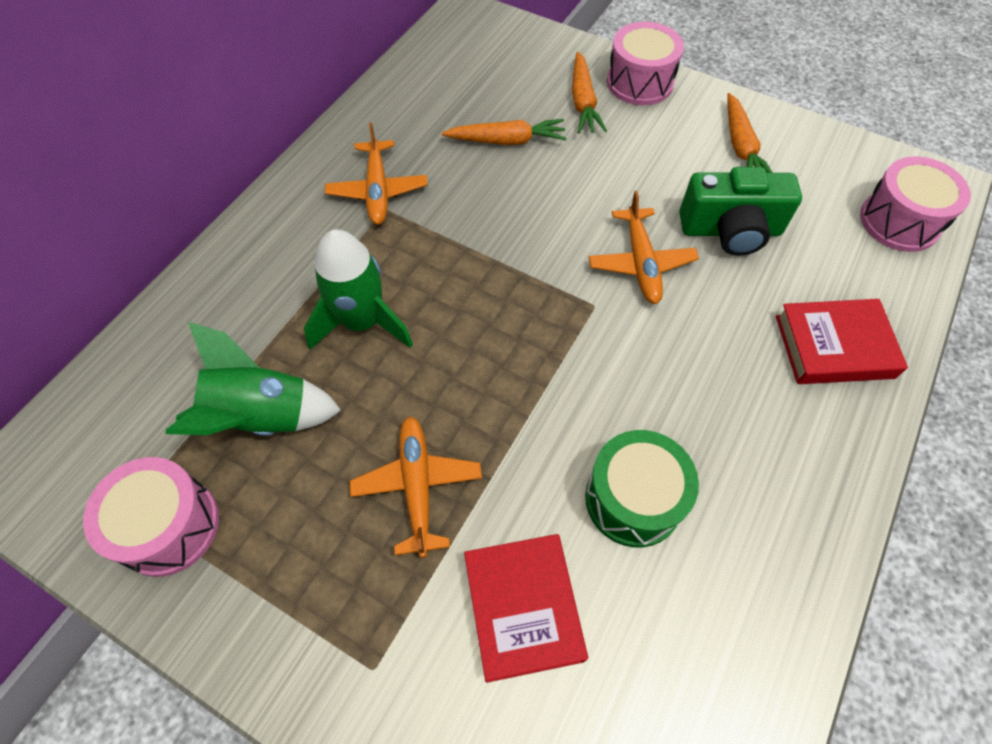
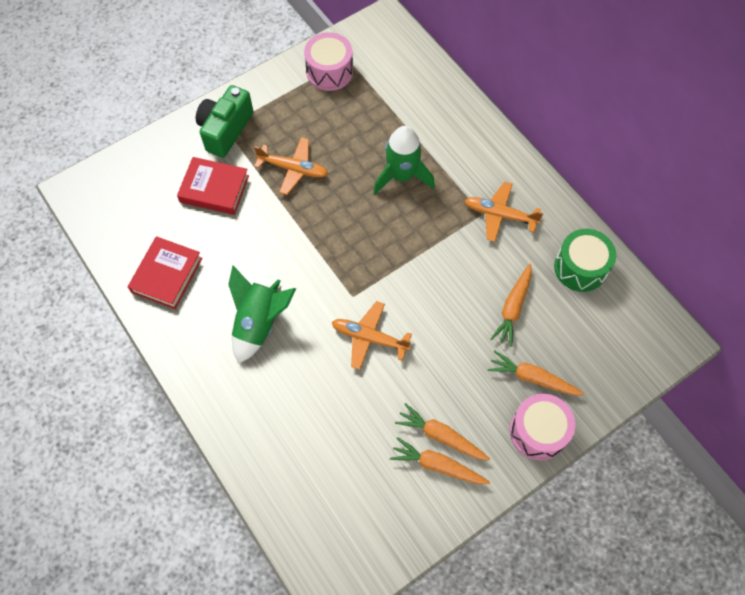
camera: 115 degrees right, 5 degrees up
(262, 417) = (366, 117): green rocket -> green rocket (259, 323)
(633, 499) = (233, 257): green drum -> green drum (580, 268)
(707, 154) = (441, 436): none -> orange carrot
(730, 230) = (367, 408): green camera -> green camera (225, 130)
(834, 346) = (255, 413): red book -> red book (167, 275)
(899, 221) = (318, 530): pink drum -> none

